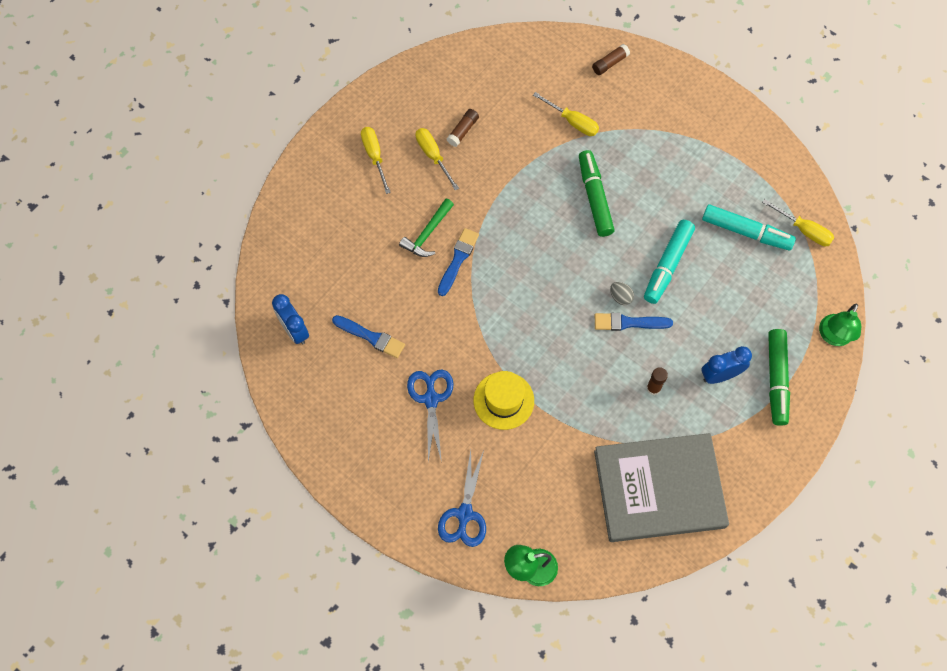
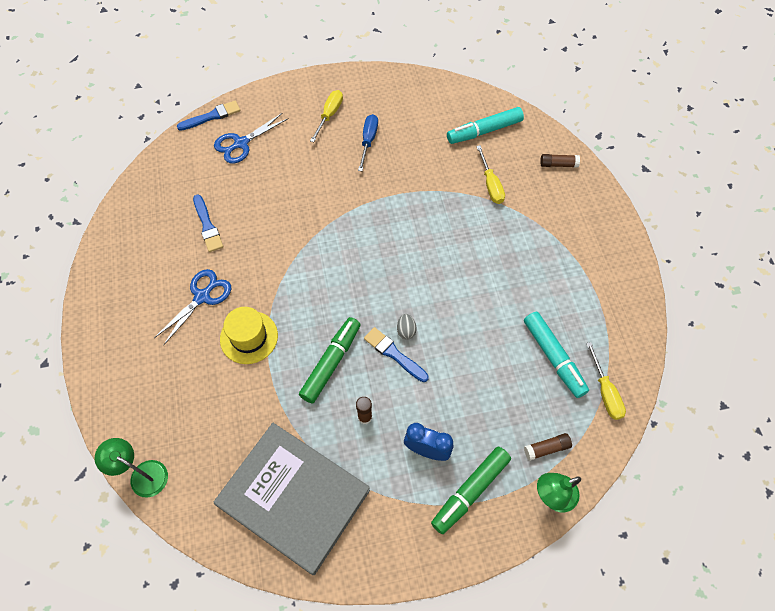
camera: 40 degrees right, 5 degrees down
(294, 330) = (166, 186): blue clock -> none
(428, 233) = (313, 187): green hammer -> none
(433, 156) = (368, 141): yellow screwdriver -> blue screwdriver
(458, 259) = (316, 218): blue brush -> blue brush (211, 116)
(463, 131) = (405, 138): brown glue stick -> brown glue stick (546, 448)
(464, 514) = (141, 394): blue scissors -> blue scissors (241, 143)
(594, 197) = (456, 246): green marker -> green marker (331, 362)
(667, 265) = (465, 335): turquoise marker -> turquoise marker (484, 131)

